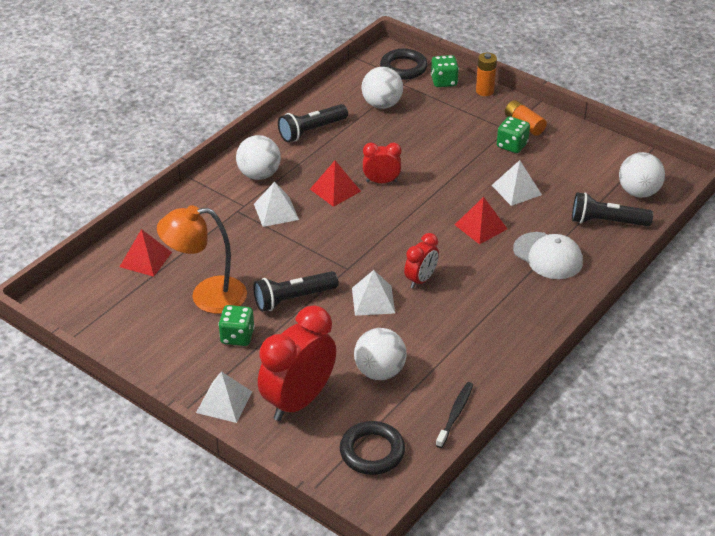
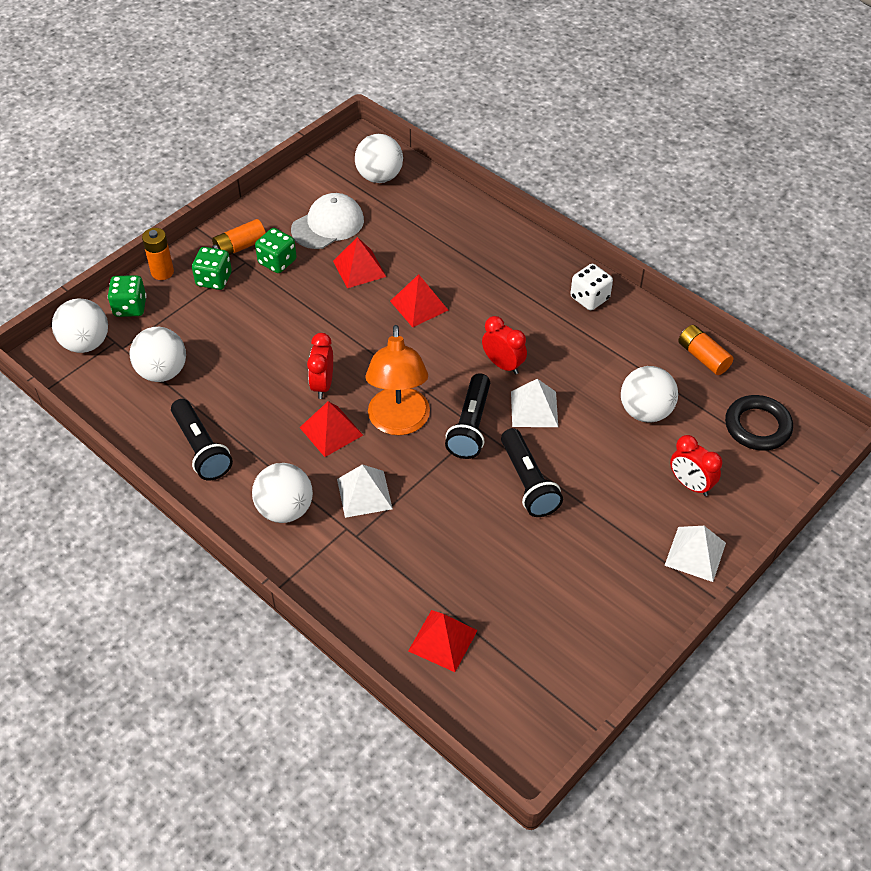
camera: 85 degrees left, 10 degrees up
(207, 296) = (518, 570): orange lamp -> orange lamp (398, 423)
(237, 336) = (590, 539): green dice -> green dice (214, 279)
(298, 401) = (690, 484): red clock -> red clock, size x0.53
(403, 68) = (86, 343): black ring -> white ball
(455, 414) = (703, 357): black toothbrush -> orange battery
(516, 190) = (359, 268): white pyramid -> red pyramid
(516, 333) = (589, 298): none -> white dice
(548, 256) = (473, 259): white cap -> white cap (328, 225)
(606, 222) = (424, 207): black flashlight -> black flashlight (470, 426)

